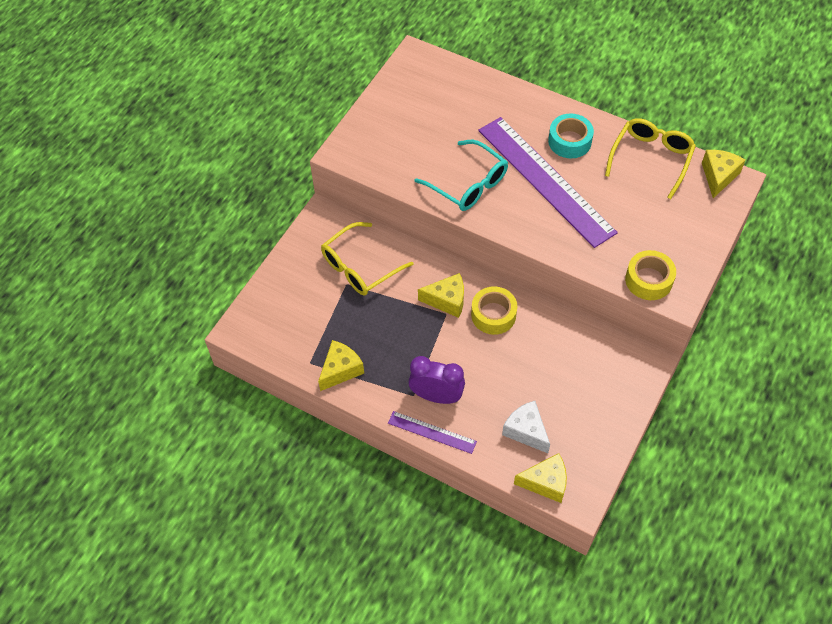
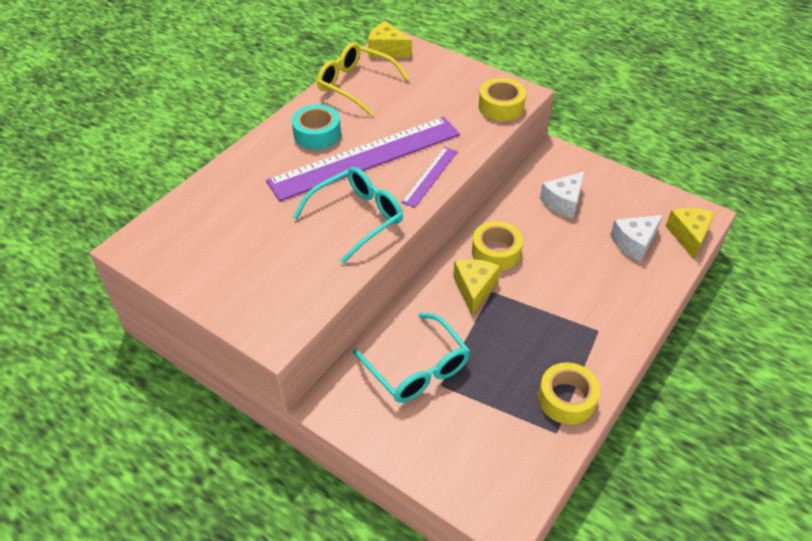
camera: 85 degrees left, 10 degrees down
(340, 370) = (566, 399): yellow cheese -> yellow tape
(360, 267) = (417, 368): yellow glasses -> turquoise glasses
(432, 432) = (643, 318): purple ruler -> purple ruler (430, 176)
(436, 396) = (598, 310): purple clock -> none
(572, 370) = (563, 202): none -> white cheese

